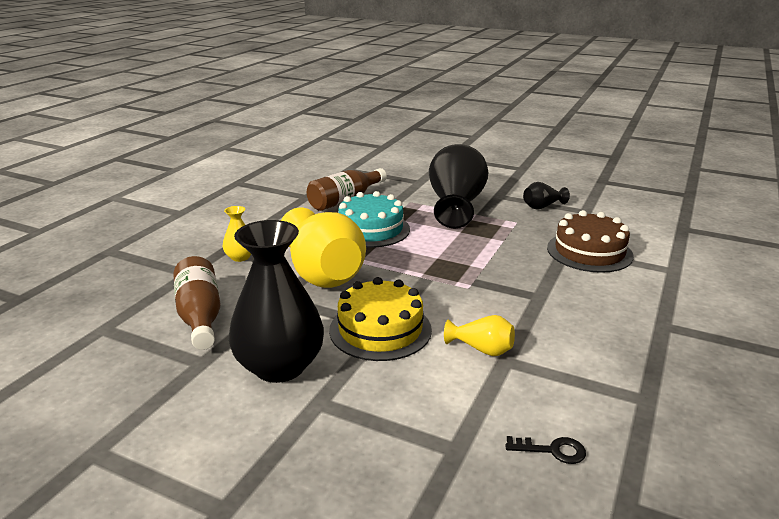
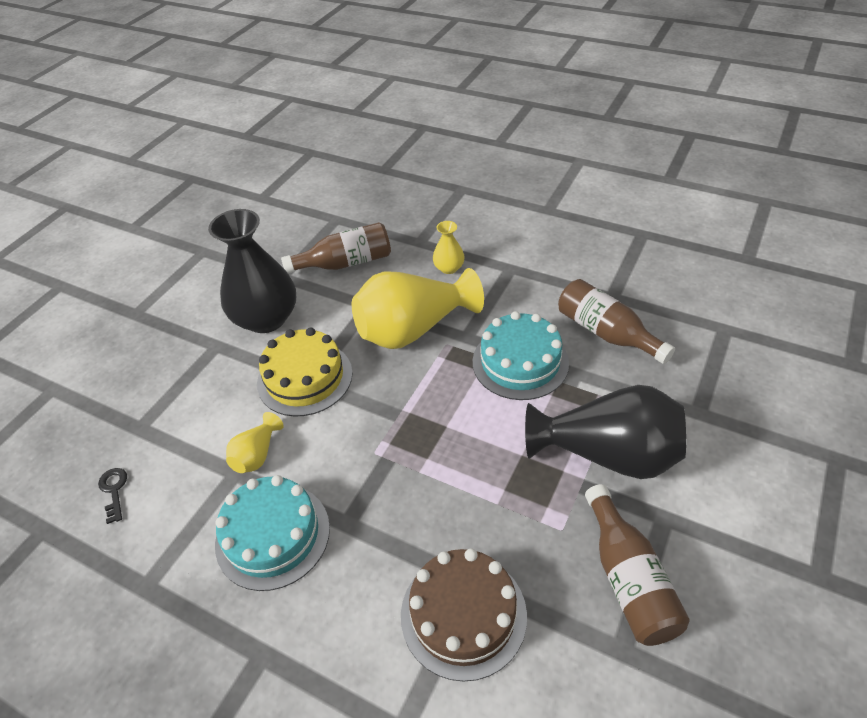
camera: 95 degrees right, 20 degrees up
(542, 207) = (628, 578): black vase -> brown bottle
(552, 450) = (114, 490): black key -> black key turned 150 degrees clockwise
(564, 331) = (272, 535): none -> turquoise cake

